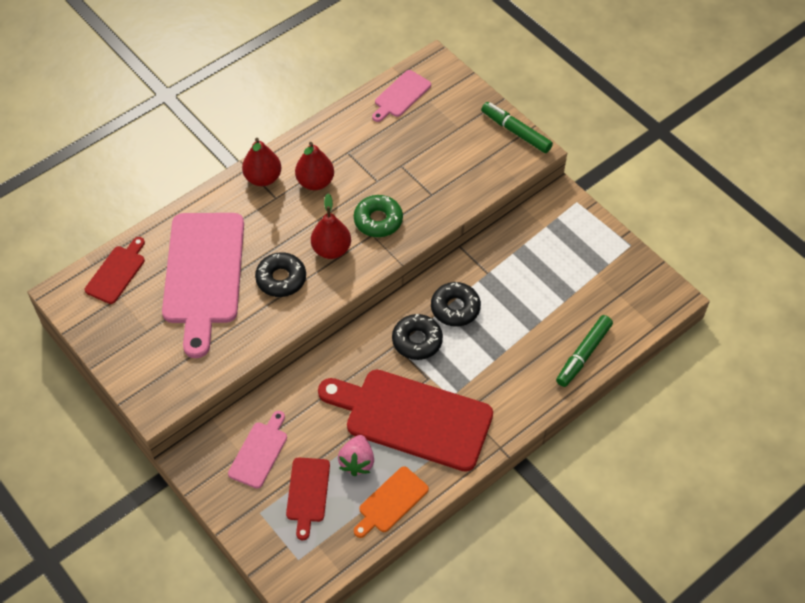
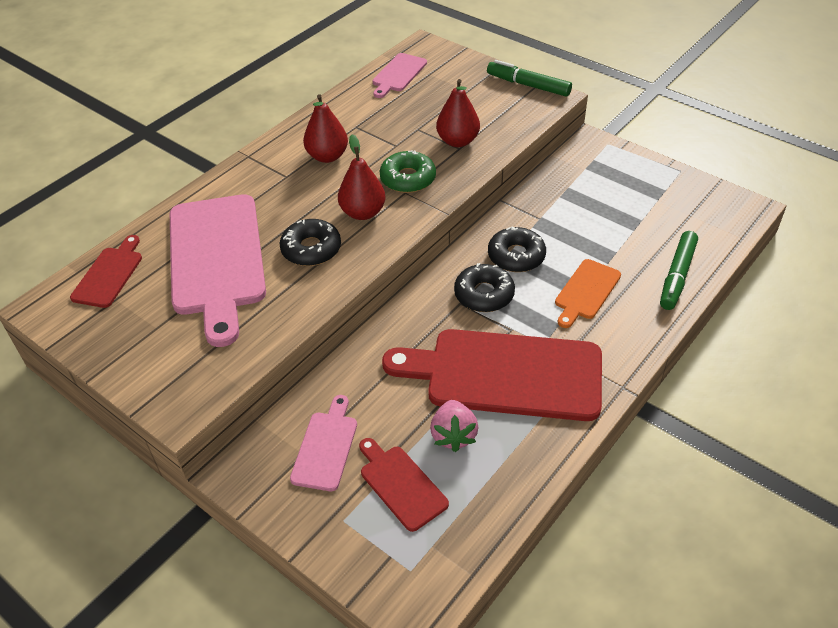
camera: 10 degrees left, 10 degrees down
(263, 178) = (267, 161): red pear -> red pear (457, 141)
(307, 493) = (401, 484): red cutting board -> red cutting board turned 150 degrees clockwise
(391, 502) = (511, 474): orange cutting board -> orange cutting board (586, 292)

